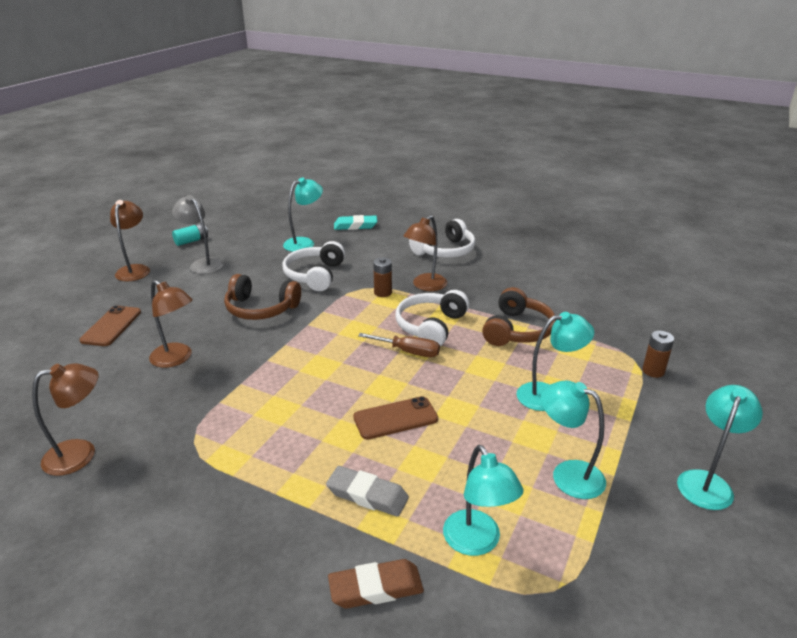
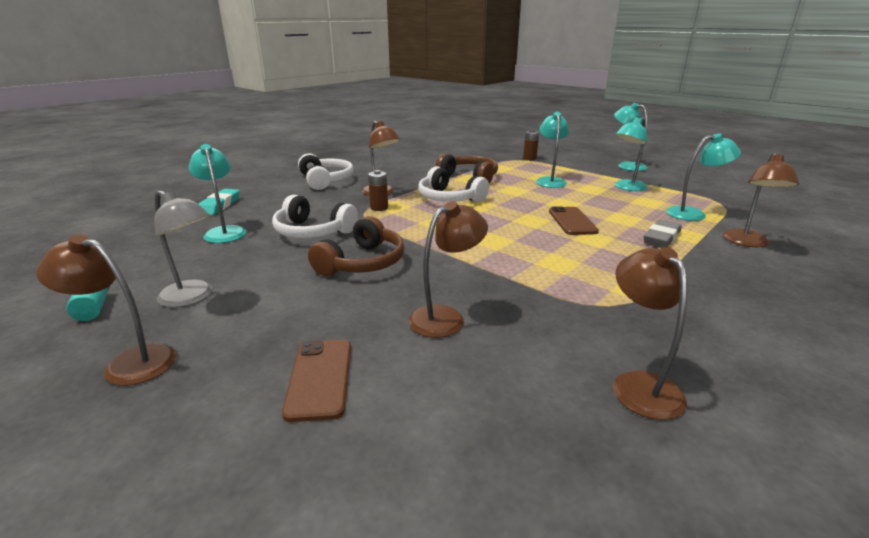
camera: 75 degrees left, 5 degrees down
(111, 326) = (320, 378): brown phone -> brown phone turned 60 degrees clockwise
(203, 263) = (193, 297): grey lamp -> grey lamp turned 120 degrees counterclockwise
(376, 588) = (747, 243): brown eraser -> brown lamp
(408, 352) = (483, 209): brown screwdriver -> none

